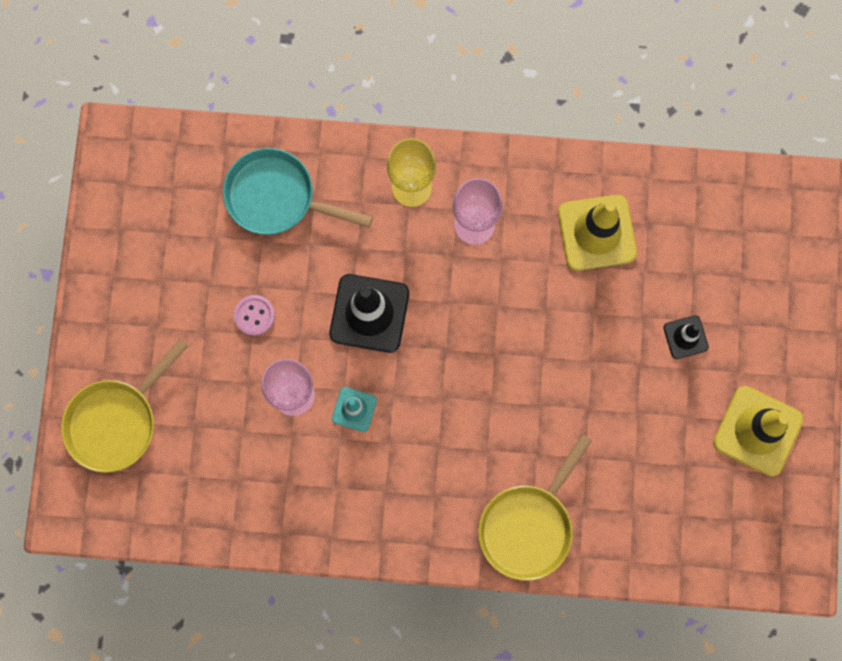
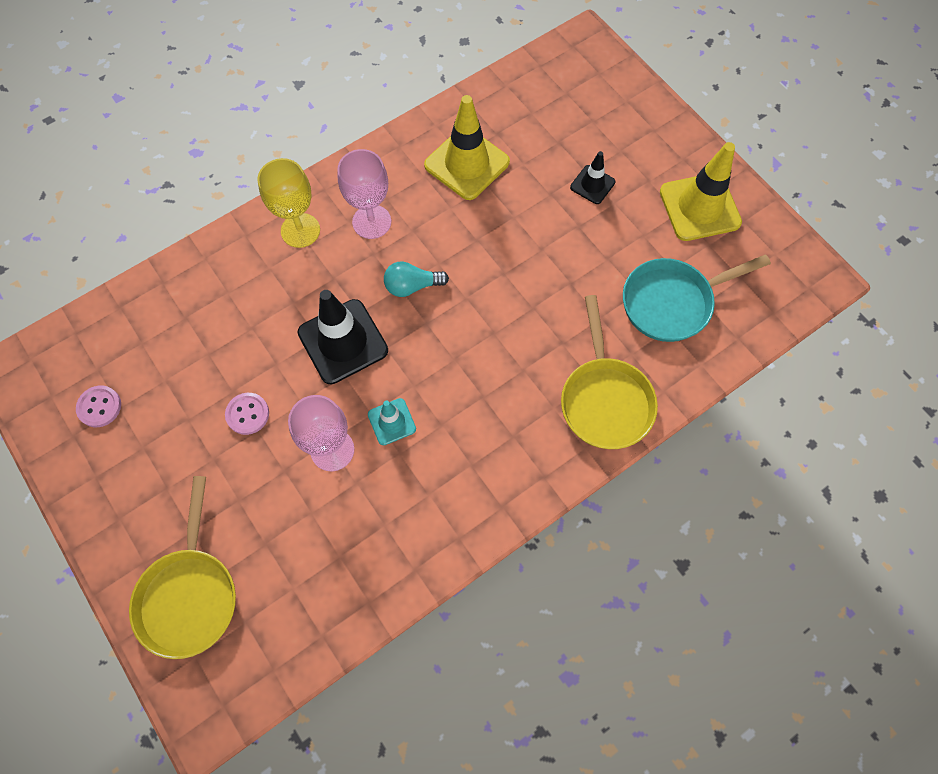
camera: 40 degrees left, 10 degrees down
(153, 221) = (99, 407): none -> pink button
(277, 197) = (195, 313): turquoise pan -> turquoise pan (672, 302)
(460, 309) = (412, 286): none -> turquoise light bulb

